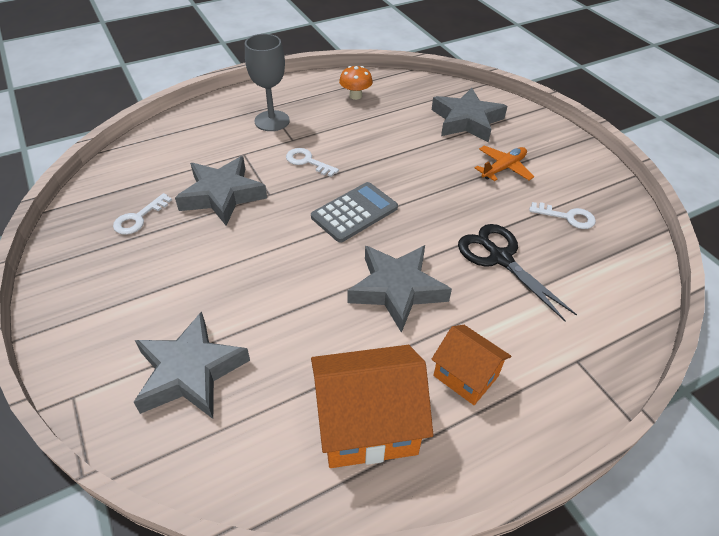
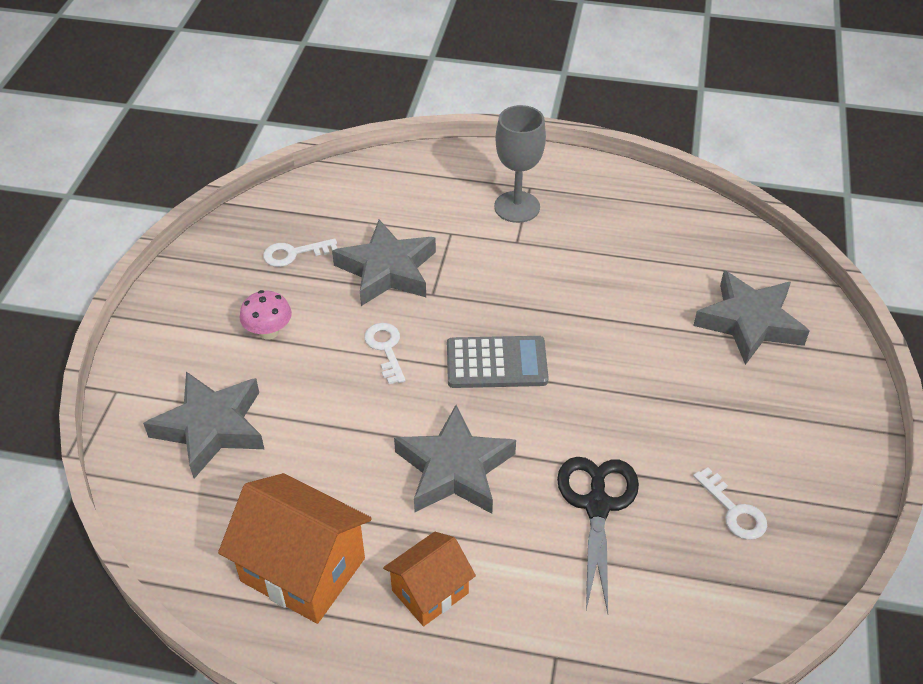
camera: 40 degrees right, 0 degrees up
(171, 278) = (269, 332): none -> pink mushroom
(307, 161) = (506, 277): white key -> white key (385, 348)
(355, 96) = (645, 220): orange mushroom -> none
(465, 376) = (430, 591): orange house -> orange house turned 60 degrees clockwise
(503, 168) = (725, 408): orange plane -> none

